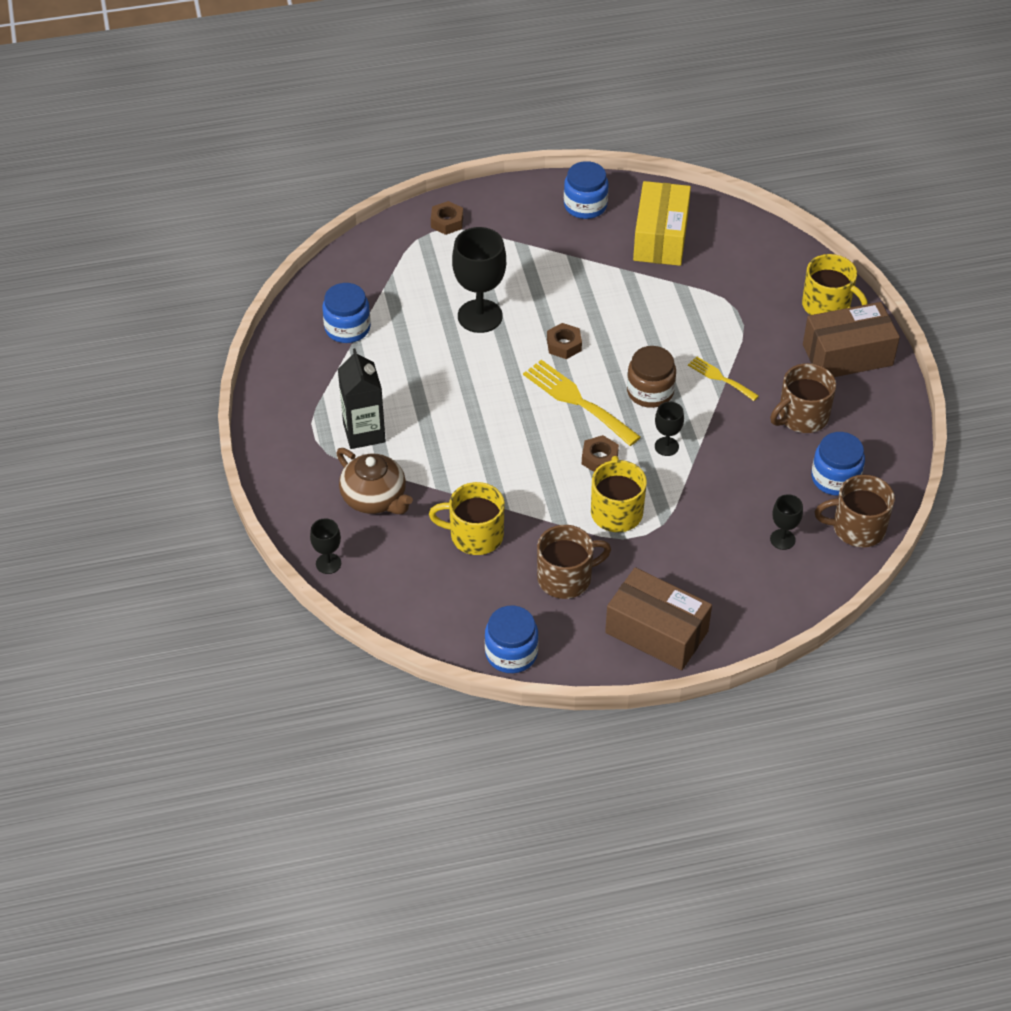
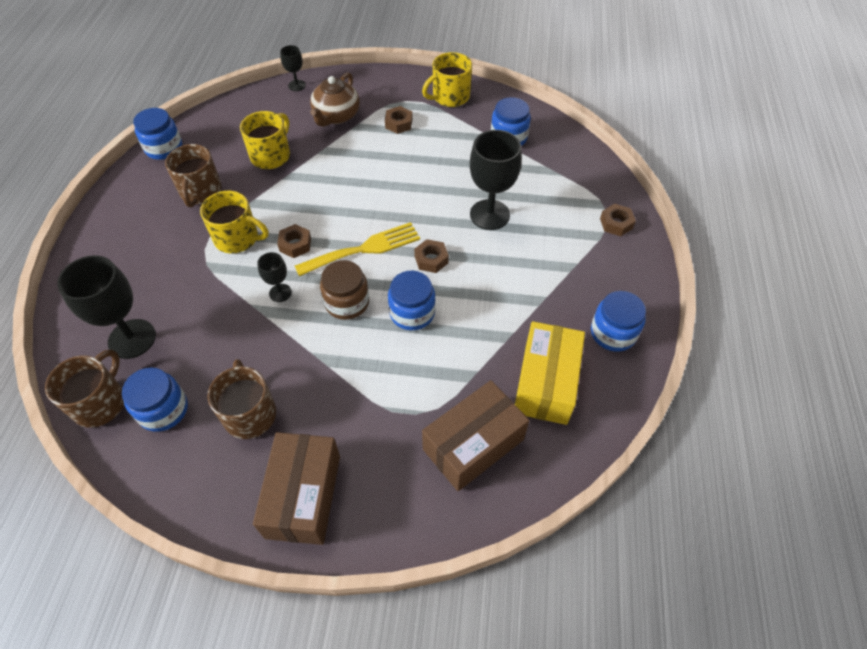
camera: 110 degrees right, 5 degrees up
(364, 432) = (399, 124): black carton -> brown nut
(375, 498) = (336, 116): brown teapot -> brown teapot turned 45 degrees counterclockwise
(636, 341) = (412, 313): none -> blue jar
(656, 632) = (117, 226): brown box -> brown box (473, 444)
(660, 237) = (545, 383): yellow box -> yellow box turned 75 degrees clockwise
(720, 378) = (334, 363): yellow fork -> none
(782, 539) = (132, 339): black goblet -> black goblet, size x1.96
(827, 306) = (382, 508): yellow mug -> yellow mug (450, 97)

